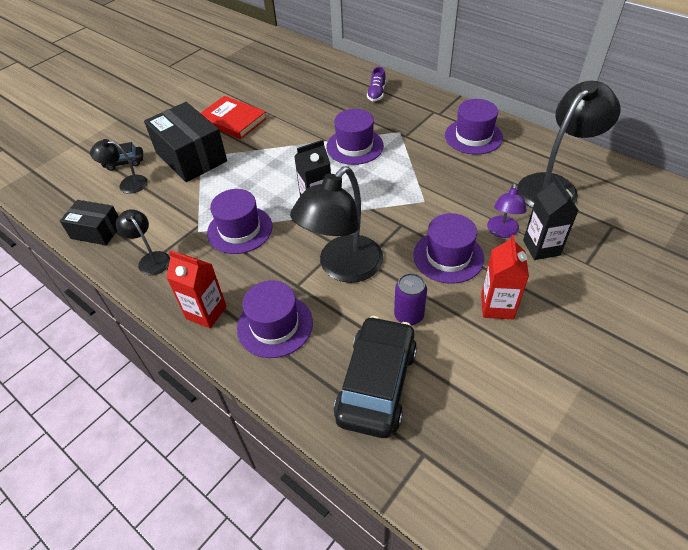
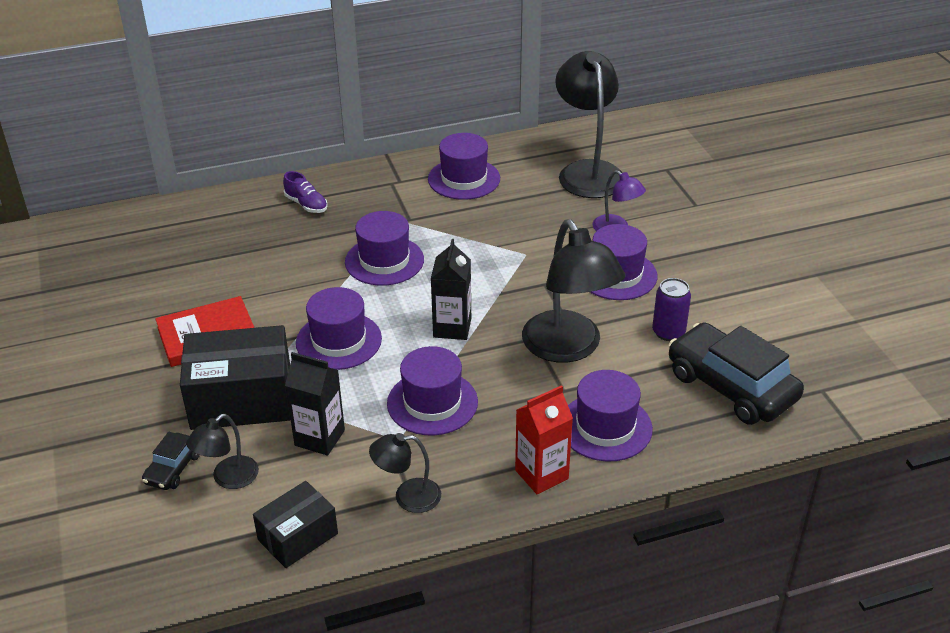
camera: 60 degrees left, 10 degrees down
(266, 166) = (339, 341): none -> purple hat
(497, 306) = (701, 276): red carton -> none
(541, 247) = (656, 218): black carton -> black carton (319, 438)

